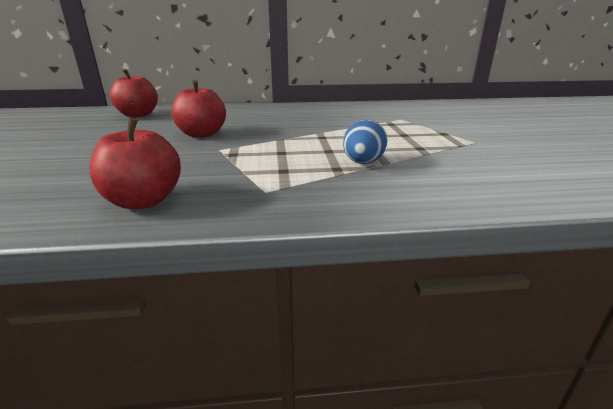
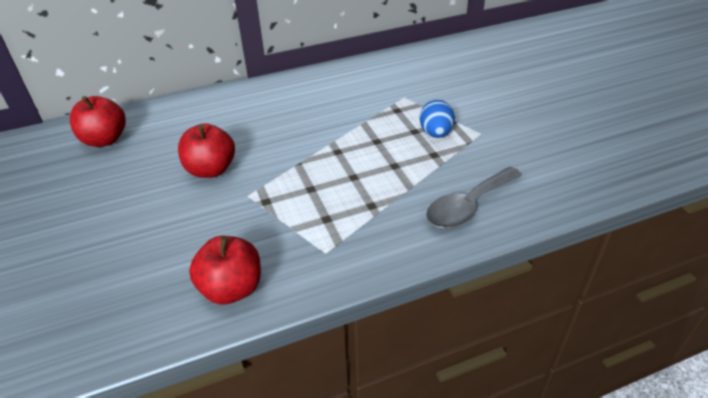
camera: 15 degrees left, 15 degrees up
(363, 163) = (390, 191): blue egg -> blue egg (435, 133)
(450, 182) = (468, 206): none -> grey spoon

